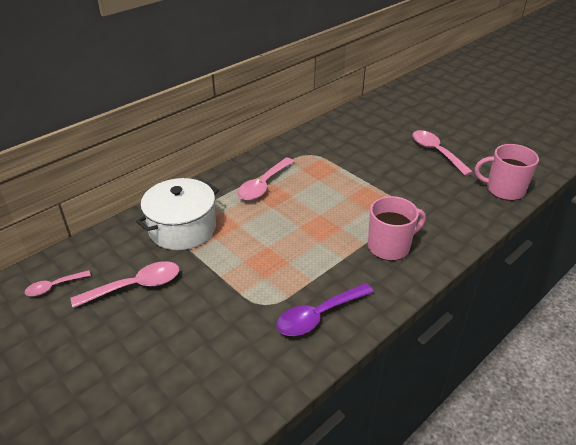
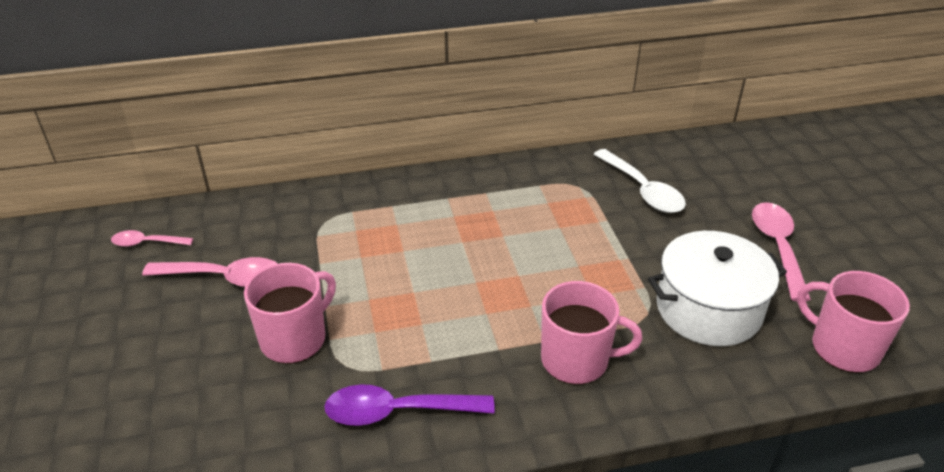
camera: 30 degrees right, 0 degrees up
(182, 228) = (333, 227): white pot -> white pot (708, 309)
(218, 303) = (295, 339): none -> pink mug
(263, 185) = (477, 207): pink spoon -> none
(346, 145) = (643, 190): none -> white spoon

